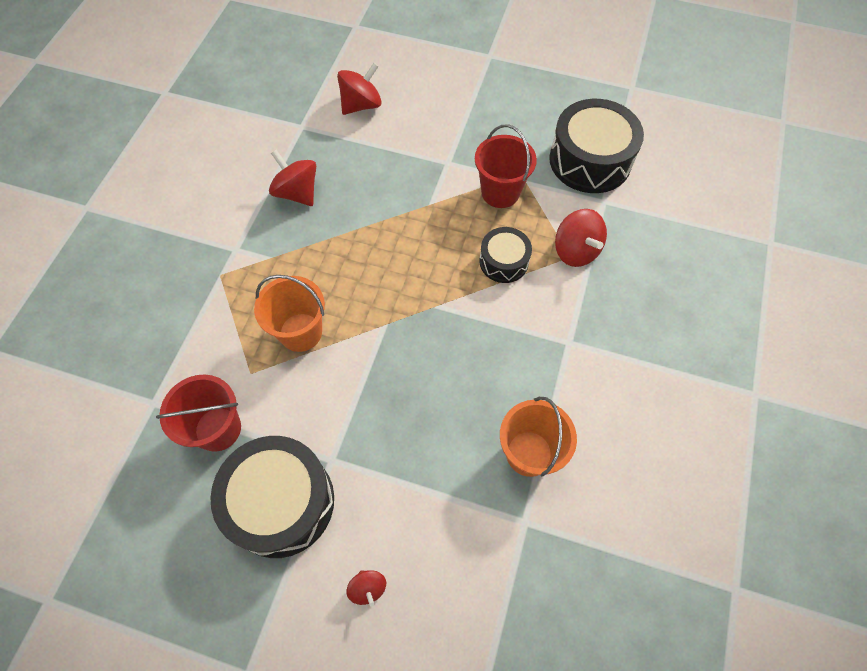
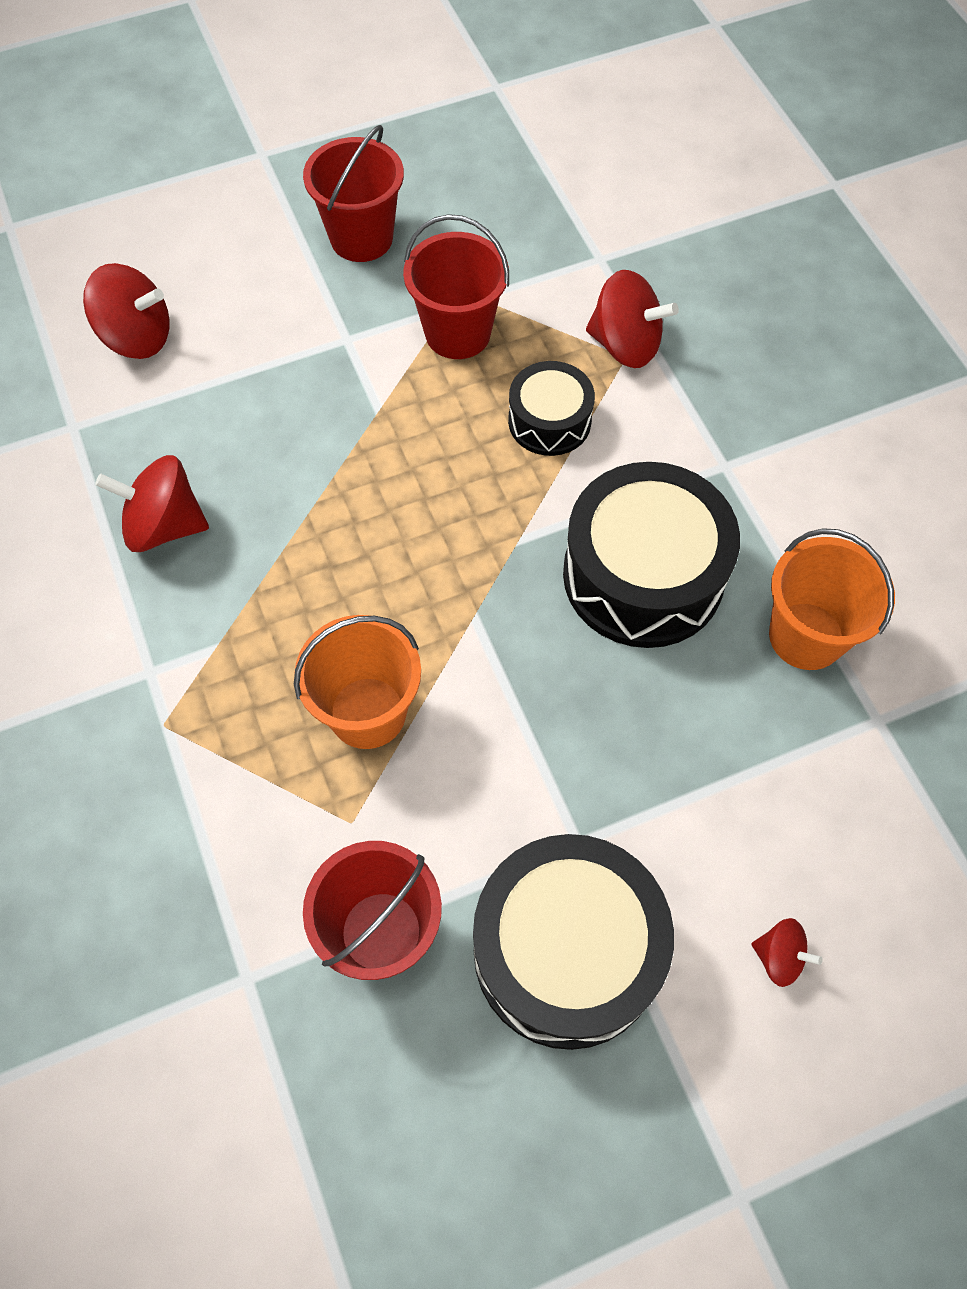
camera: 40 degrees left, 0 degrees up
(361, 105) = (137, 337): red spinning top -> red spinning top turned 90 degrees clockwise
(498, 121) = (361, 238): none -> red bucket
(590, 160) = (533, 216): black drum -> black drum (643, 575)

